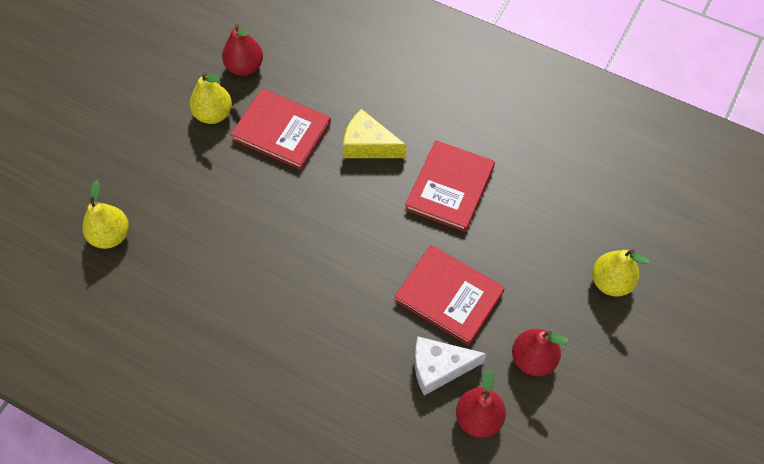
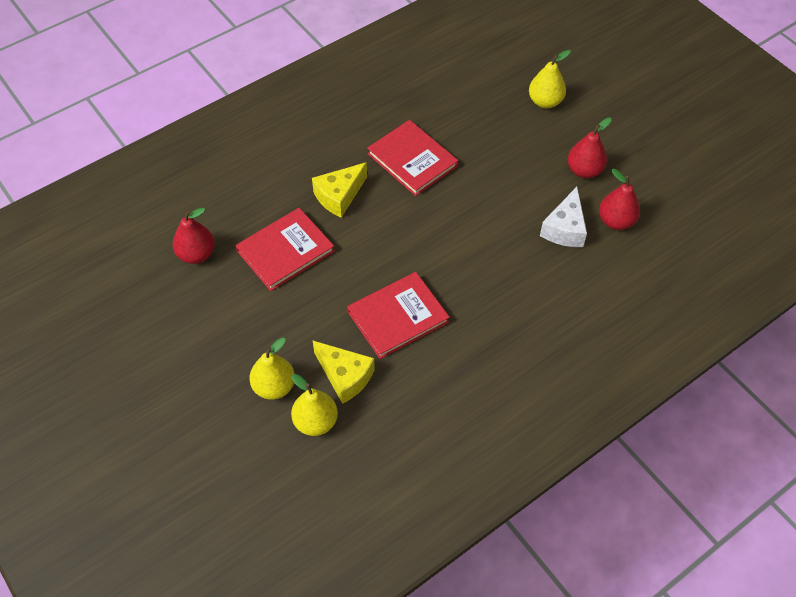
camera: 65 degrees left, 5 degrees down
(167, 238) = (345, 376): none -> yellow cheese
(213, 114) = (233, 296): yellow pear -> yellow pear (274, 386)
(449, 296) = (507, 198): red book -> red book (398, 317)

